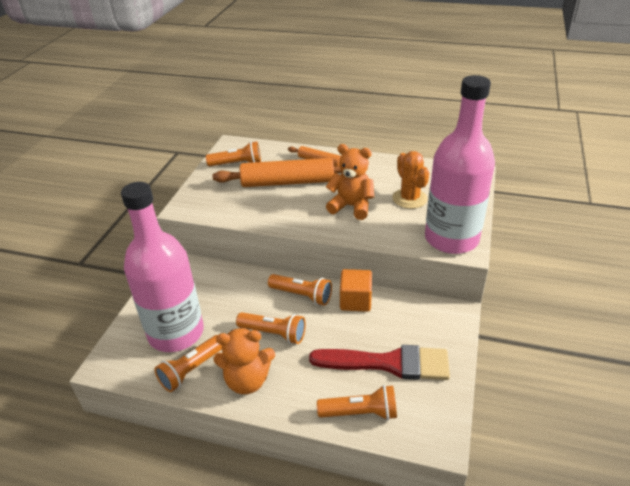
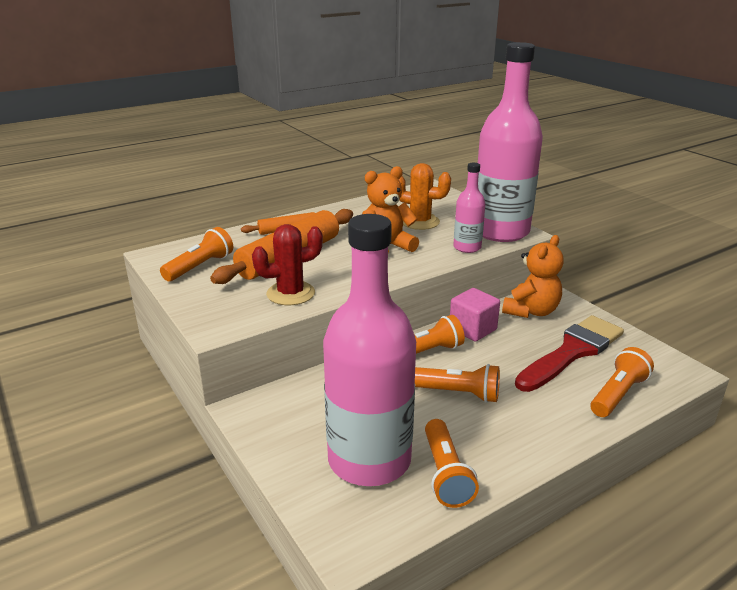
camera: 50 degrees left, 10 degrees down
(246, 208) = (290, 293): none -> red cactus
(247, 380) = (506, 441): orange teddy bear -> orange teddy bear (531, 311)
(274, 333) = (458, 393): orange flashlight -> orange flashlight turned 45 degrees clockwise
(355, 301) = (472, 329): orange cube -> pink cube
(401, 237) = (467, 247): none -> pink bottle

